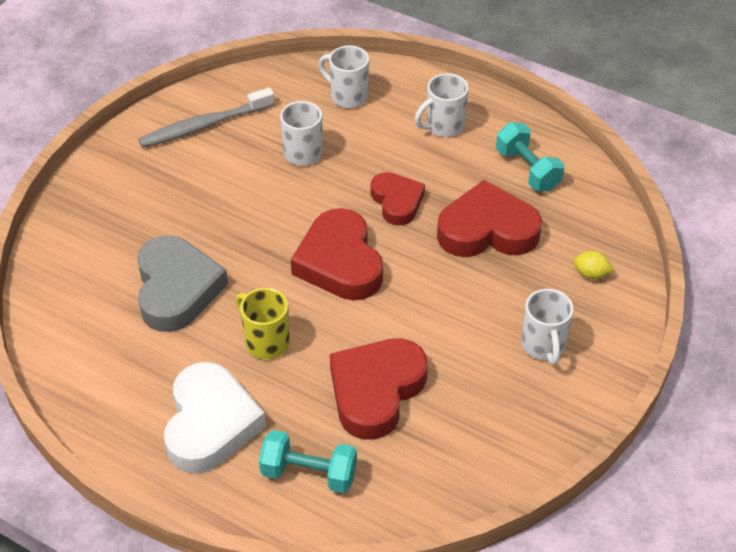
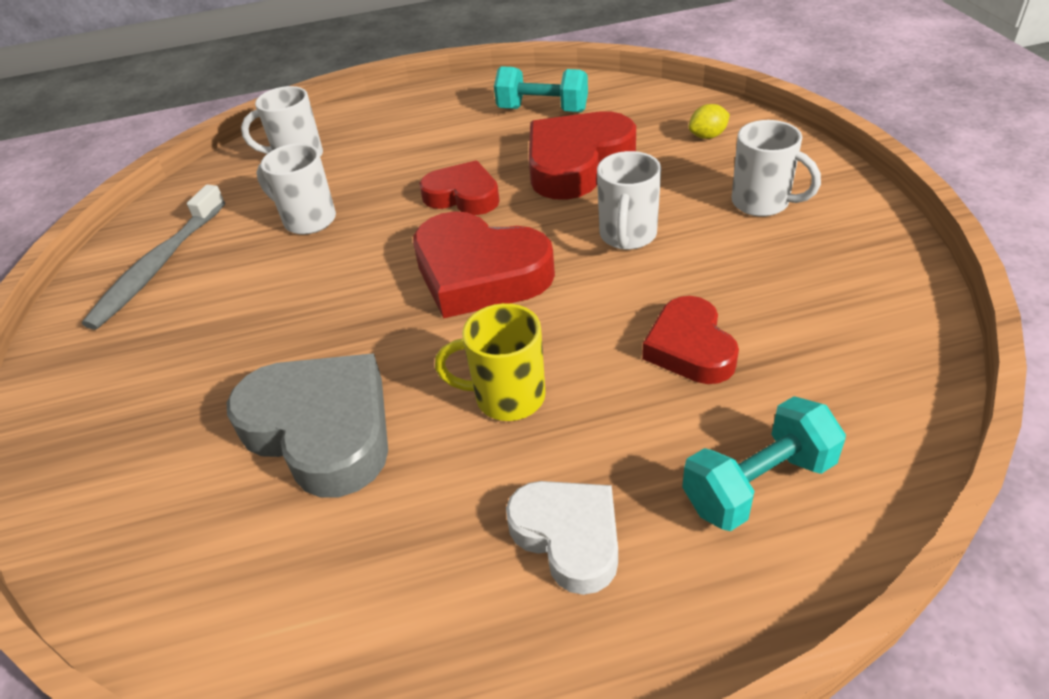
camera: 40 degrees left, 5 degrees down
(210, 423) = (568, 537): white heart -> white heart, size x0.62
(376, 391) = (690, 348): red heart -> red heart, size x0.62
(443, 126) = (423, 126): white mug -> white mug (627, 236)

